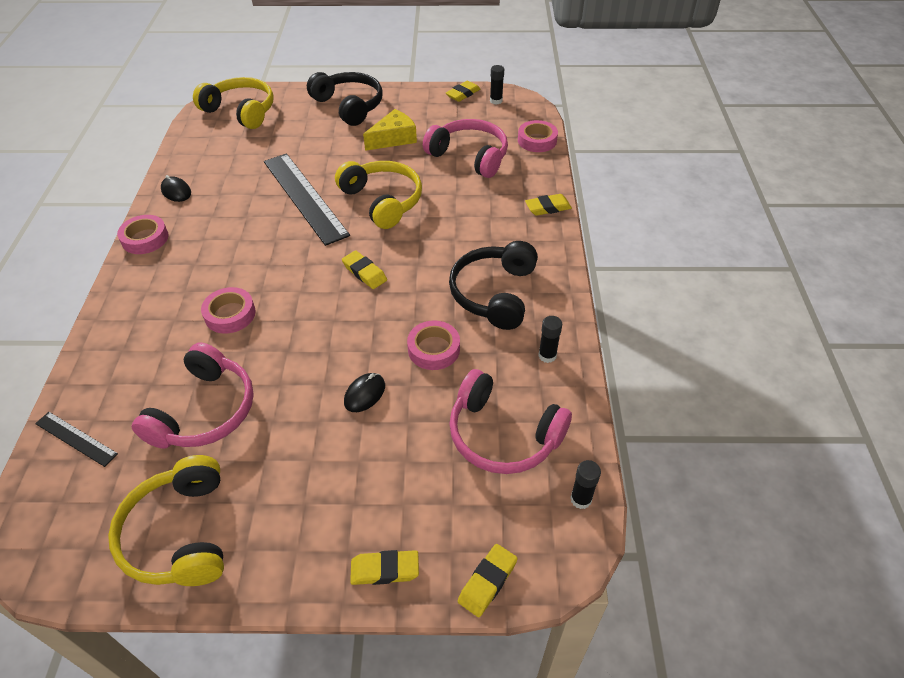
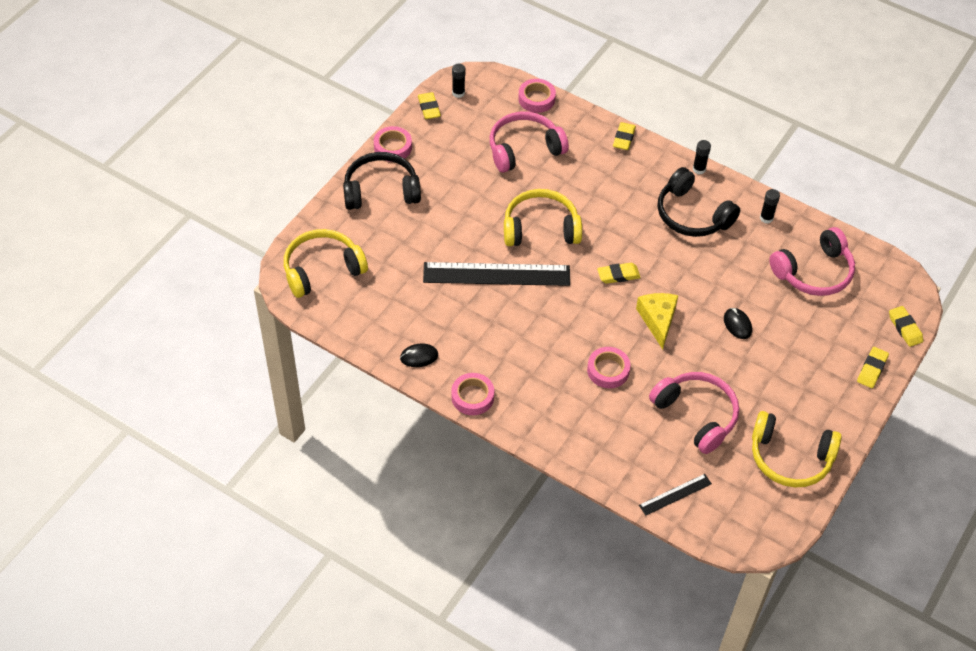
camera: 60 degrees left, 5 degrees up
(394, 138) = (459, 183): yellow cheese -> yellow cheese (658, 320)
(434, 349) = (722, 272): pink tape -> pink tape (393, 147)
(581, 499) = (879, 261): black glue stick -> black glue stick (699, 169)

